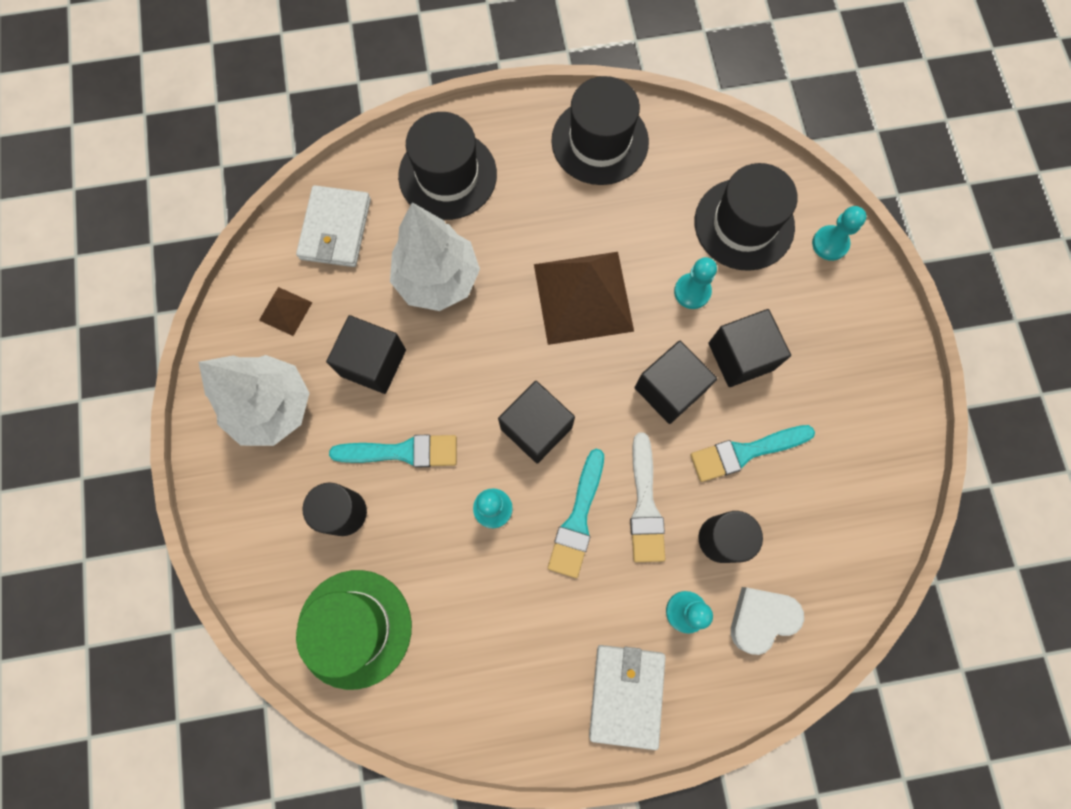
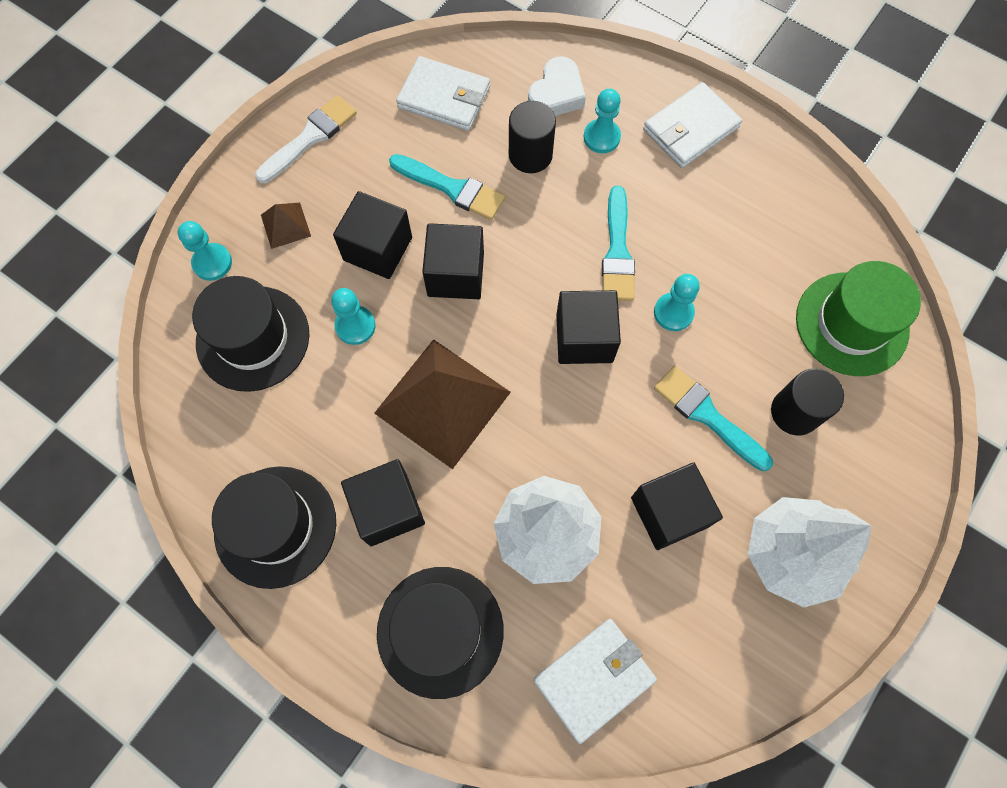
camera: 135 degrees left, 5 degrees down
(285, 311) = (709, 637): brown pyramid -> brown pyramid (285, 225)
(547, 208) = (388, 508): none -> black cube
(577, 519) = (617, 251): turquoise brush -> turquoise brush turned 120 degrees clockwise
(645, 505) = (559, 218): white brush -> white brush (310, 138)
(761, 618) = (556, 94): white heart -> white heart turned 75 degrees counterclockwise
(838, 524) = (444, 97): none -> white wallet

